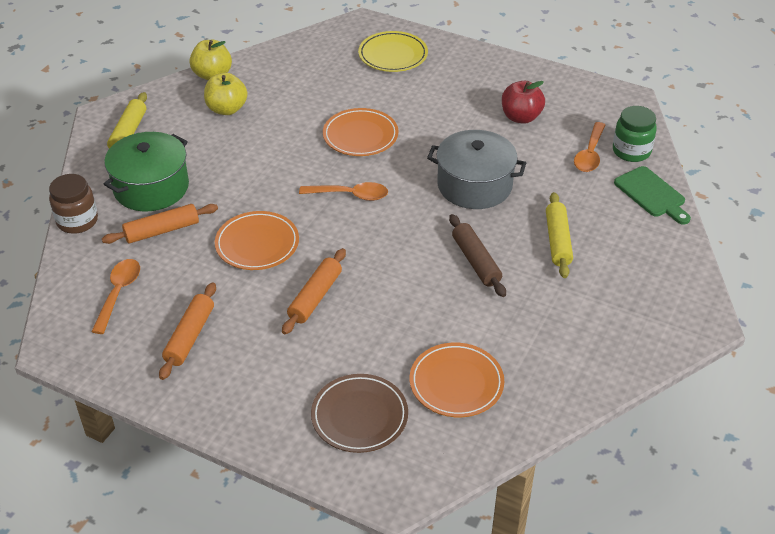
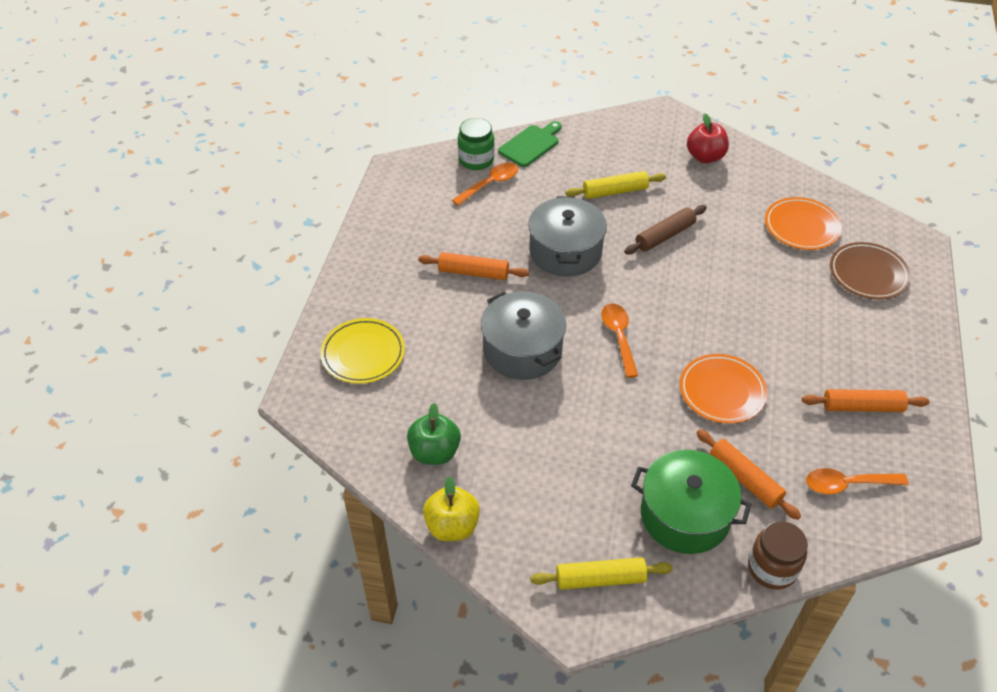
camera: 105 degrees left, 5 degrees up
(227, 109) = (517, 487): yellow apple -> none
(280, 76) = (434, 452): none -> green apple
(315, 297) = (764, 330): orange rolling pin -> orange rolling pin (473, 272)
(360, 136) = (522, 350): orange plate -> grey pot
(521, 117) = (449, 234): red apple -> red apple (705, 157)
(590, 154) = (490, 184): orange spoon -> orange spoon turned 45 degrees counterclockwise

